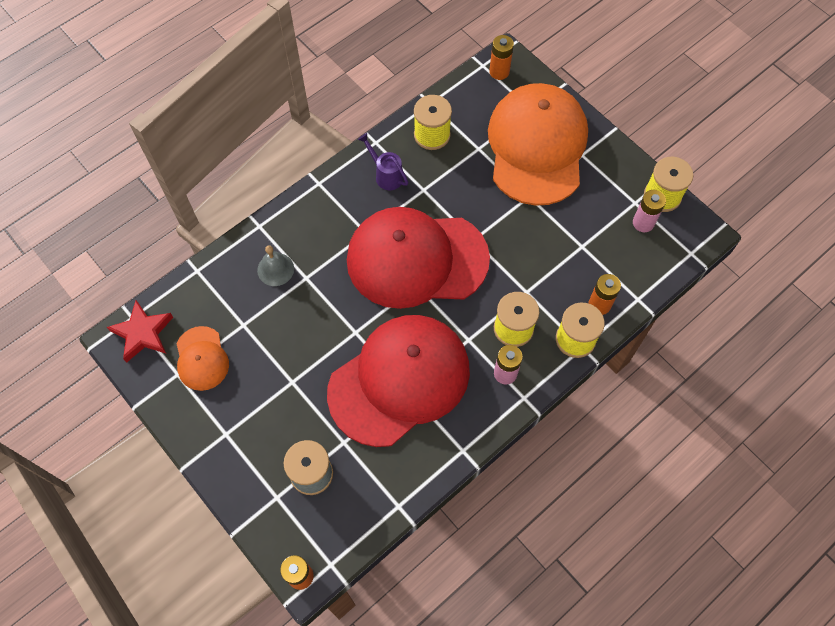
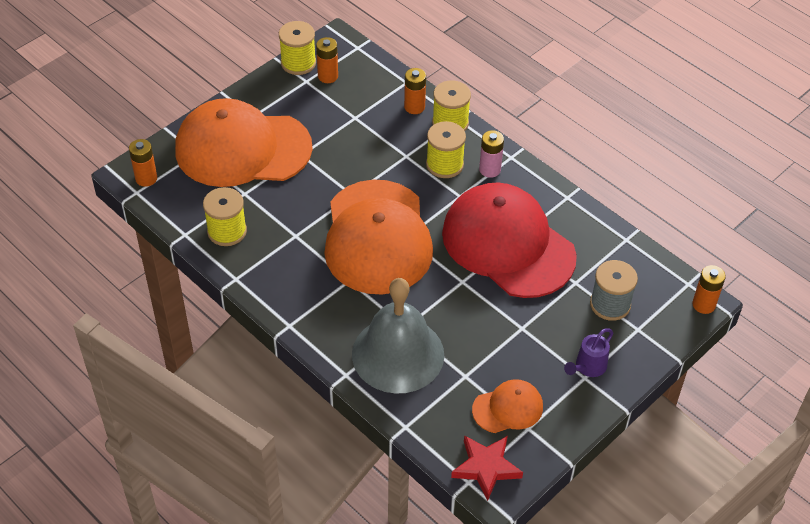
camera: 95 degrees left, 15 degrees down
(275, 269) = (398, 354): grey bell -> grey bell, size x2.33
(386, 175) = (278, 267): purple watering can -> purple watering can (588, 367)
(416, 259) = (377, 237): red cap -> orange cap
(643, 223) = (328, 76): pink battery -> orange battery

